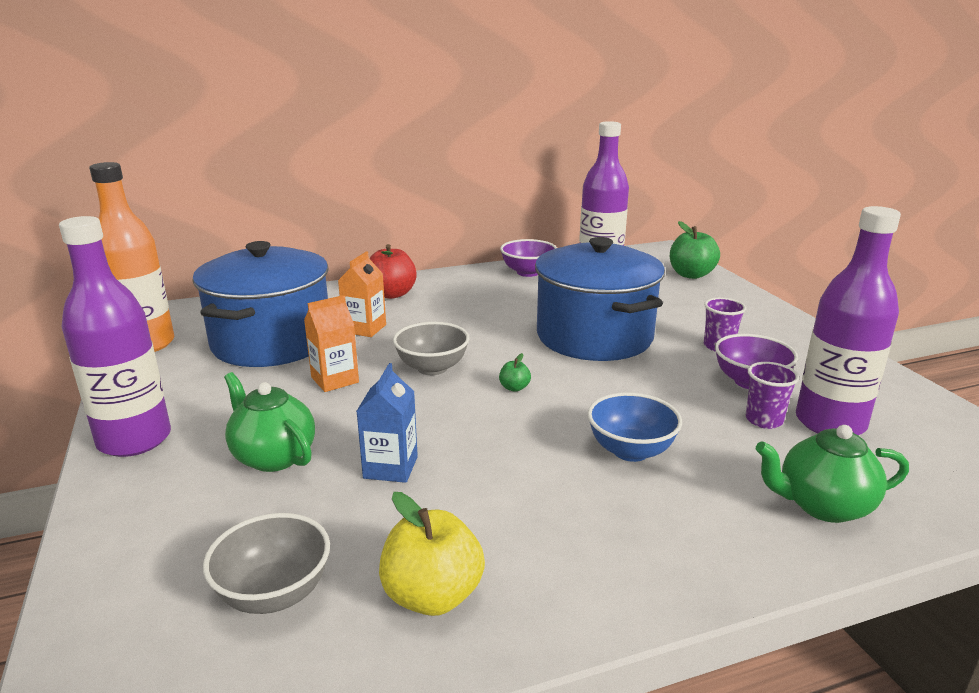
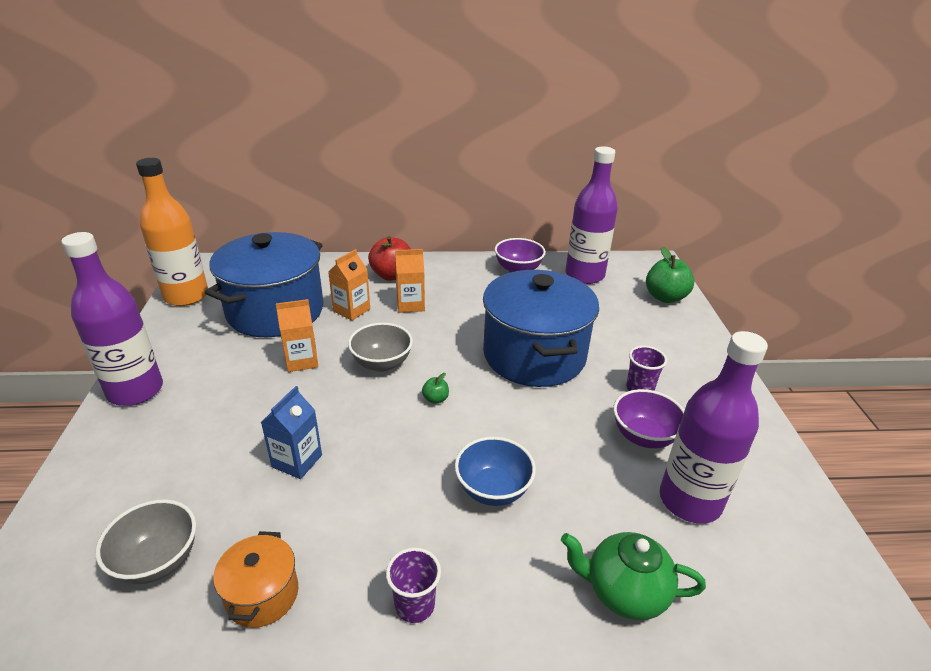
camera: 15 degrees right, 10 degrees up
(273, 456) = (220, 429): green teapot -> none
(430, 315) = (410, 305): none -> orange carton
(432, 596) = (262, 595): yellow apple -> orange pot
(764, 420) = (630, 483): purple cup -> purple cup (414, 605)

